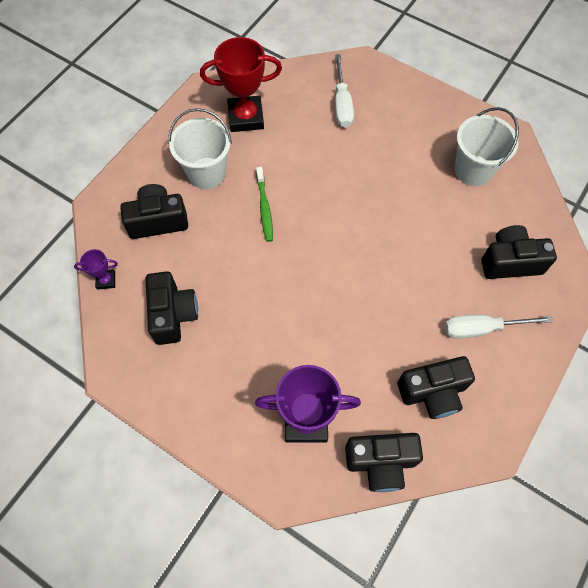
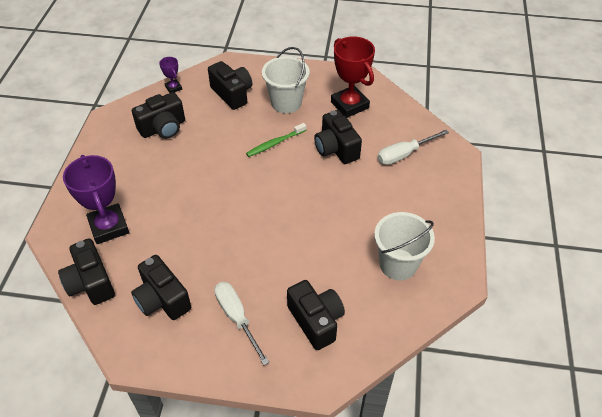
camera: 65 degrees right, 15 degrees down
(303, 156) = (336, 148): none -> black camera

